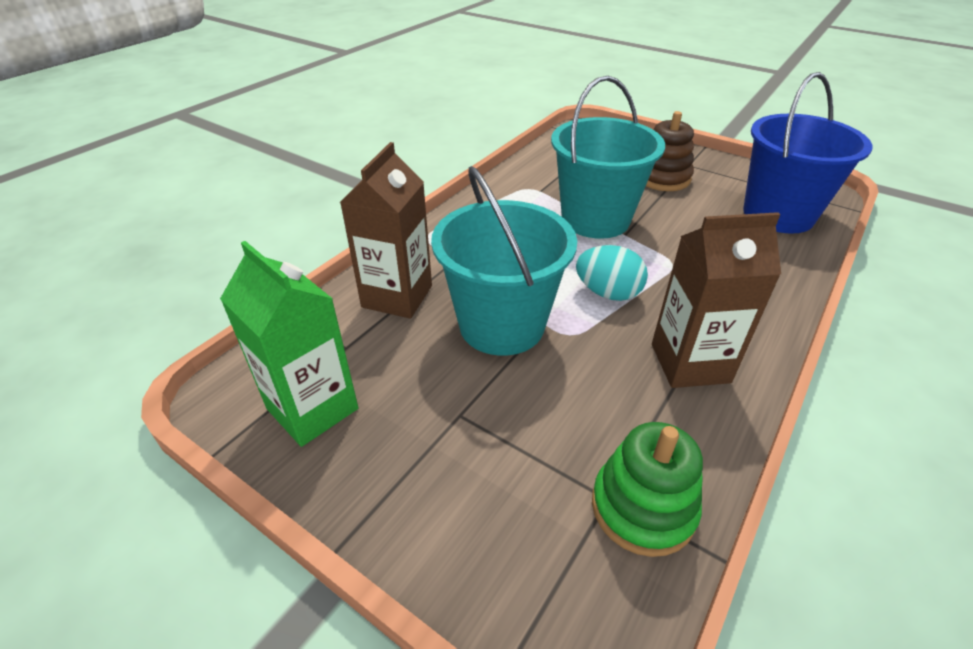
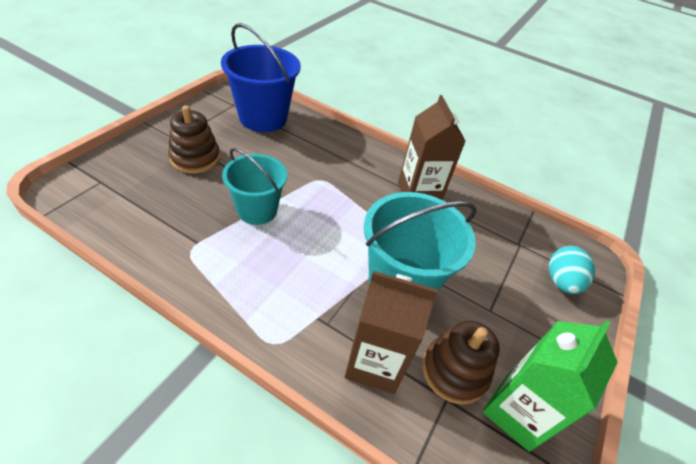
camera: 100 degrees left, 5 degrees up
(376, 358) = (454, 371): none -> brown stacking toy
(595, 219) = (257, 210): turquoise bucket -> turquoise bucket, size x0.66
(608, 293) = (357, 218): turquoise egg -> turquoise egg (561, 282)
(643, 507) = (520, 232): green stacking toy -> none

